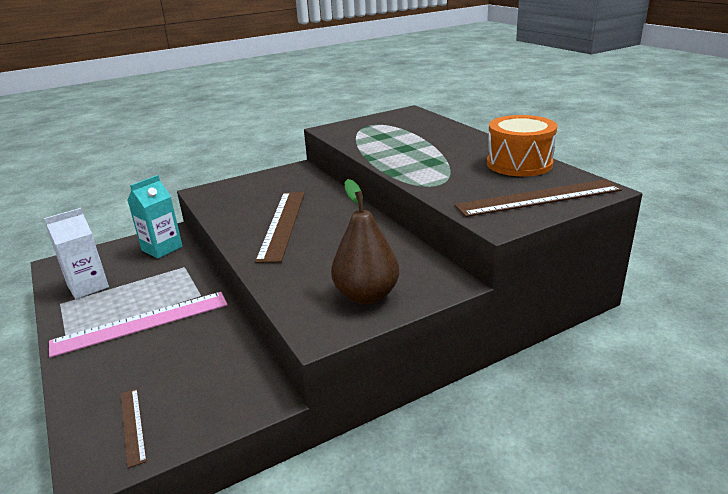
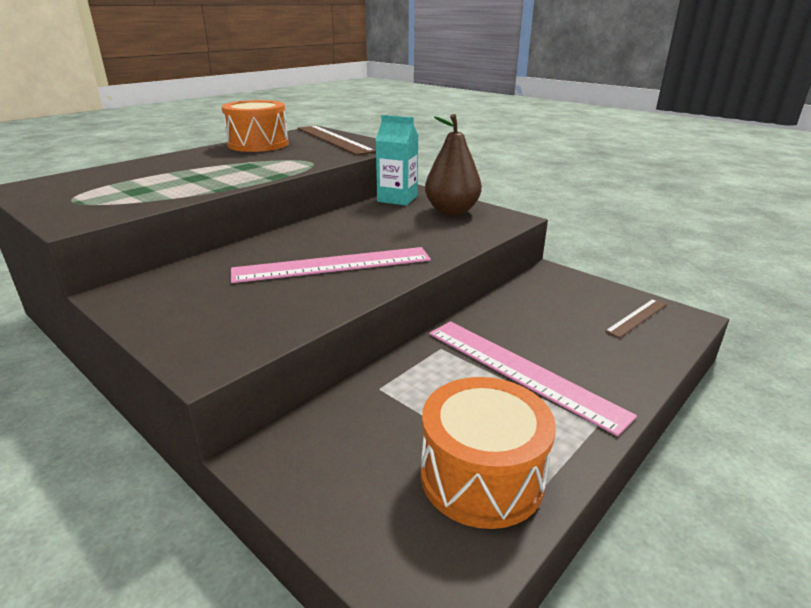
camera: 110 degrees left, 0 degrees up
(88, 286) = (481, 476): white carton -> orange drum
(162, 248) = (327, 439): turquoise carton -> turquoise carton (397, 199)
(282, 224) = (332, 265): brown ruler -> pink ruler

